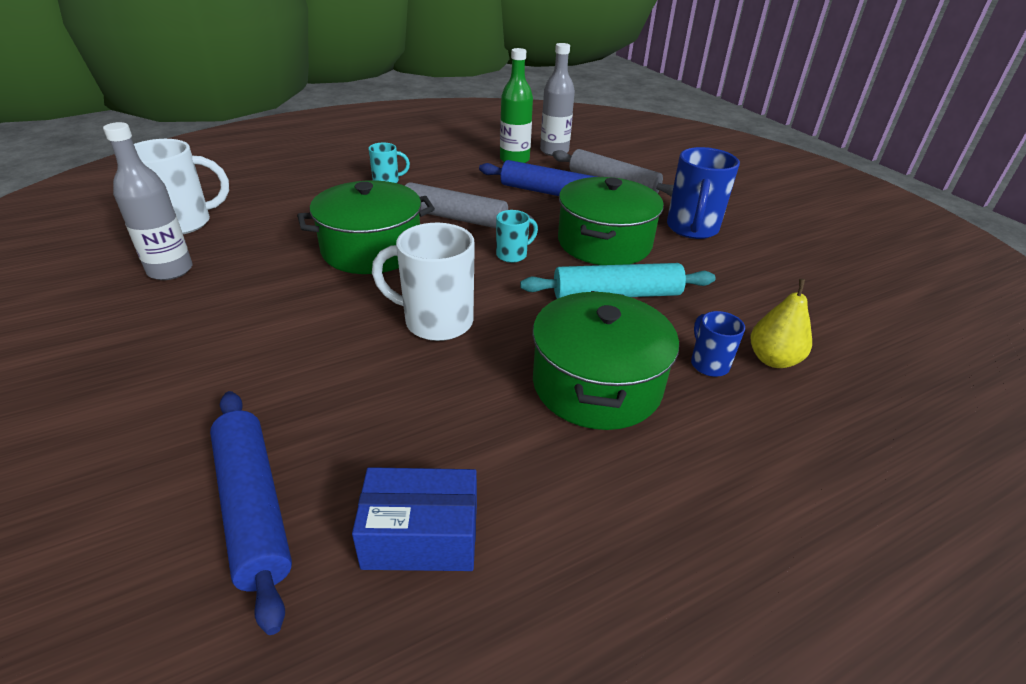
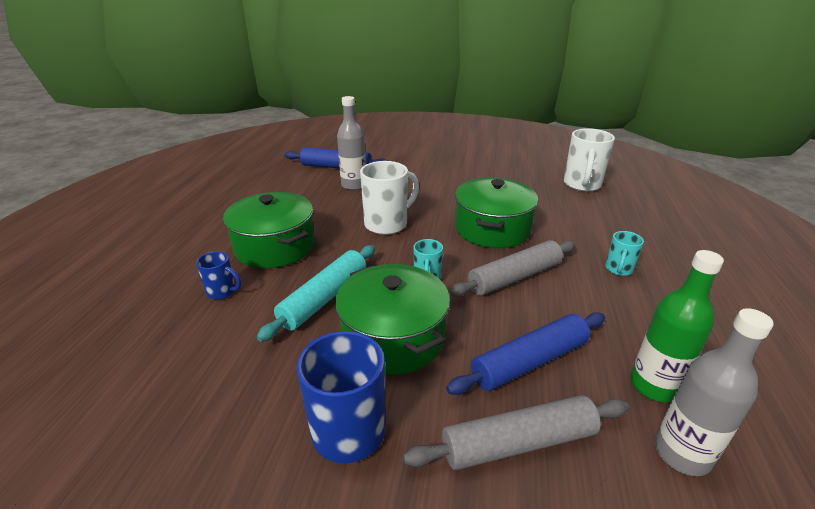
camera: 130 degrees right, 5 degrees down
(170, 270) = (521, 175): grey bottle -> grey bottle (354, 185)
(421, 536) = (281, 185): blue box -> none
(773, 359) = (179, 321): yellow pear -> none

